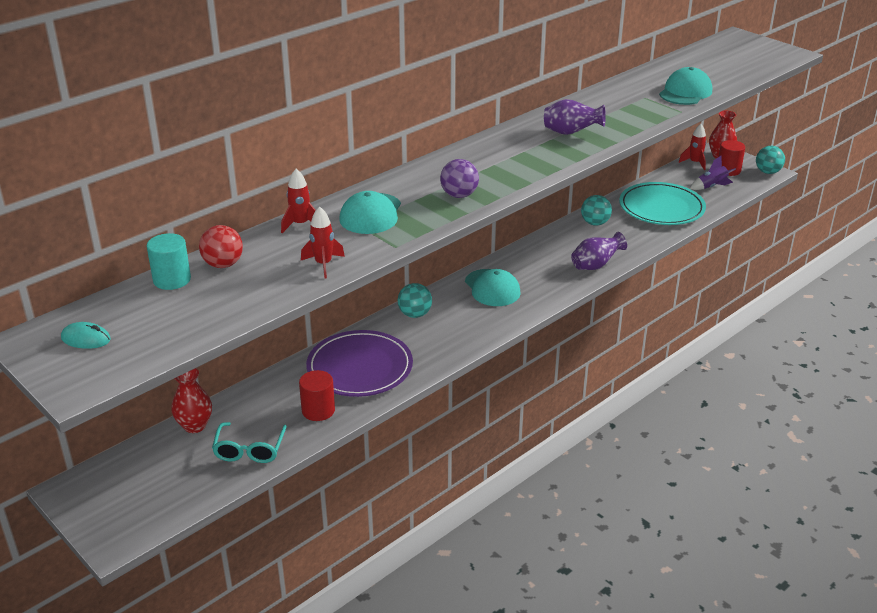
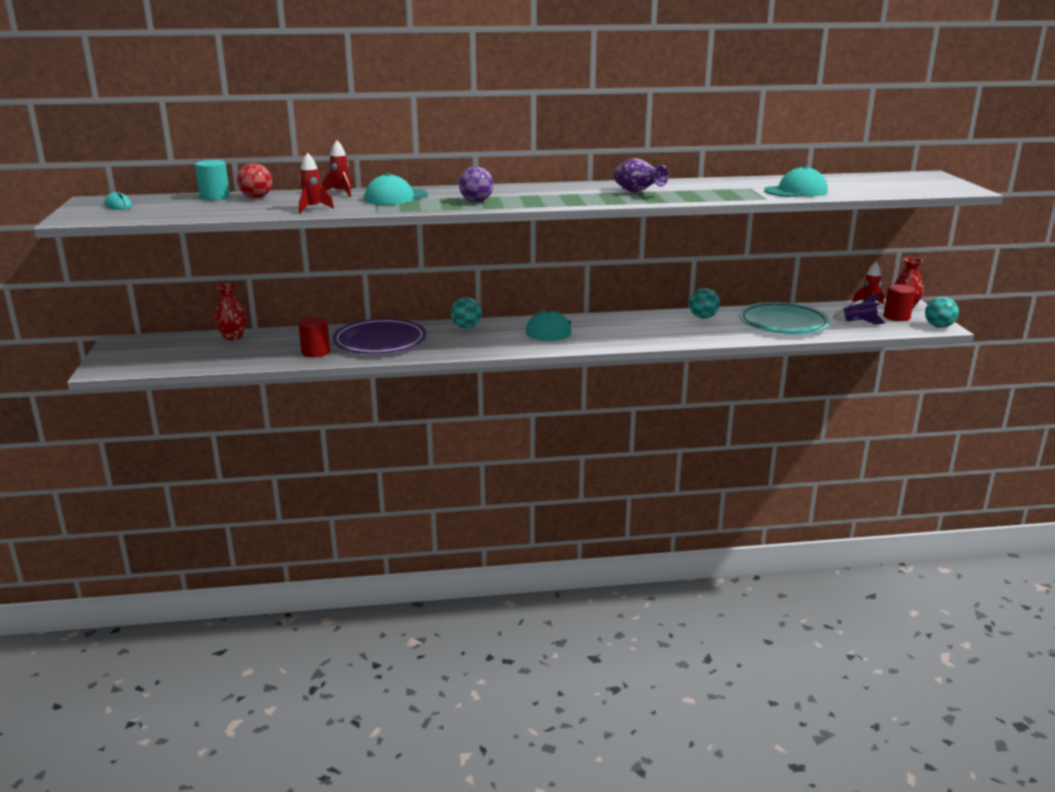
camera: 35 degrees right, 10 degrees down
(249, 450) = (242, 356): turquoise glasses -> none
(595, 265) = (658, 339): purple vase -> none

